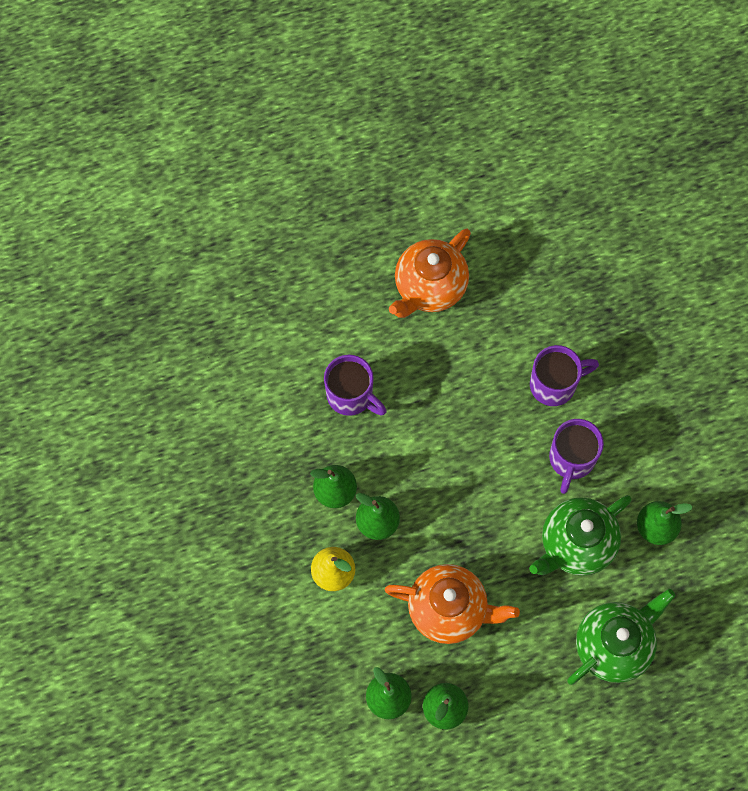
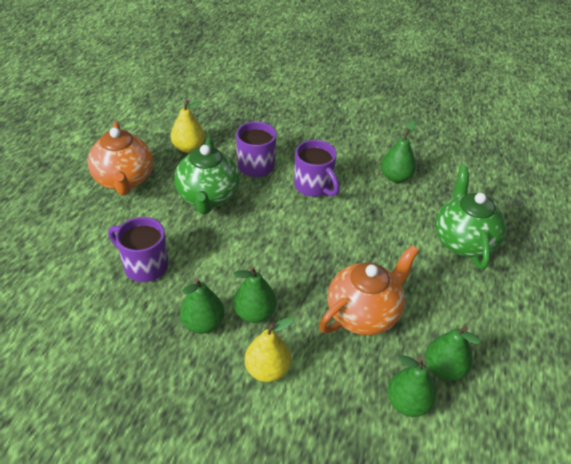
camera: 55 degrees left, 25 degrees down
(351, 396) = (144, 266): purple mug -> purple mug turned 135 degrees counterclockwise
(522, 302) = (188, 148): none -> yellow pear
(576, 544) = (374, 218): green teapot -> green teapot (208, 197)

